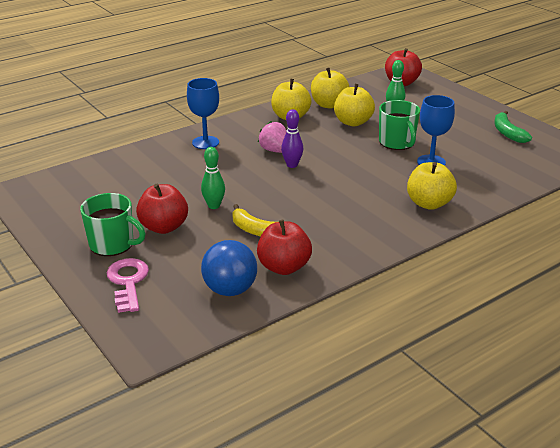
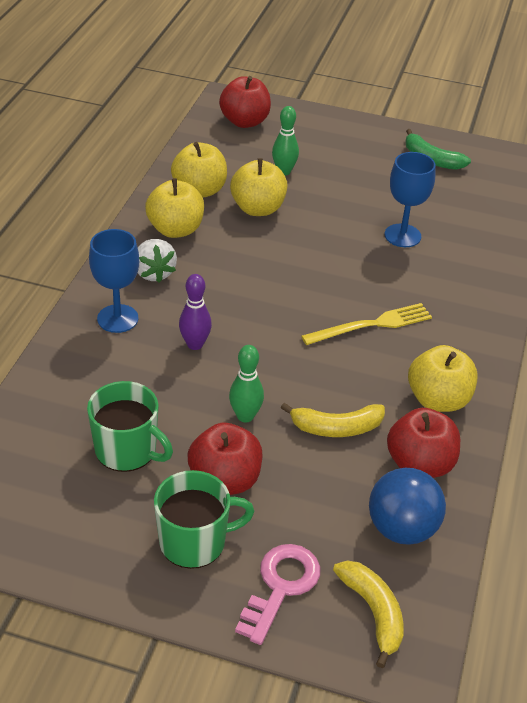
camera: 40 degrees left, 10 degrees up
(128, 282) = (281, 586): pink key -> pink key turned 75 degrees clockwise
(159, 317) = (373, 612): none -> yellow banana
(252, 131) = (154, 273): none -> white strawberry
(275, 151) = (218, 294): pink strawberry -> none
(292, 165) = (263, 308): purple bowling pin -> purple bowling pin (195, 344)
(348, 195) = (371, 325): none -> yellow fork
(397, 142) = (338, 221): green mug -> green mug (127, 450)
(429, 203) = (461, 298): yellow apple -> yellow apple (438, 400)

